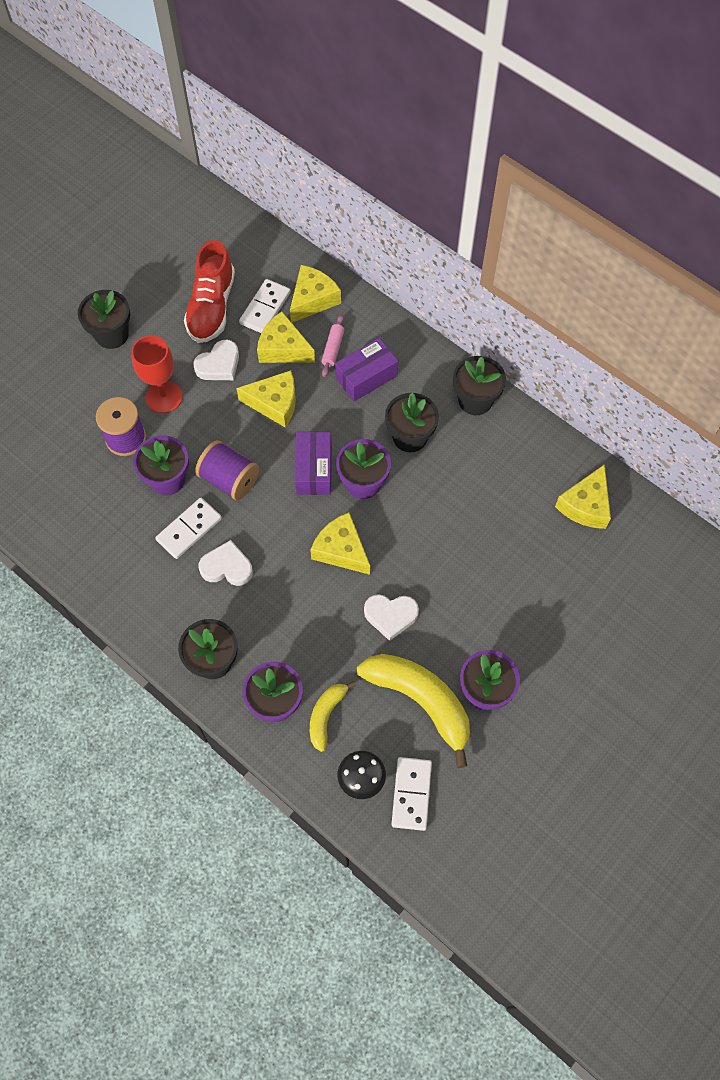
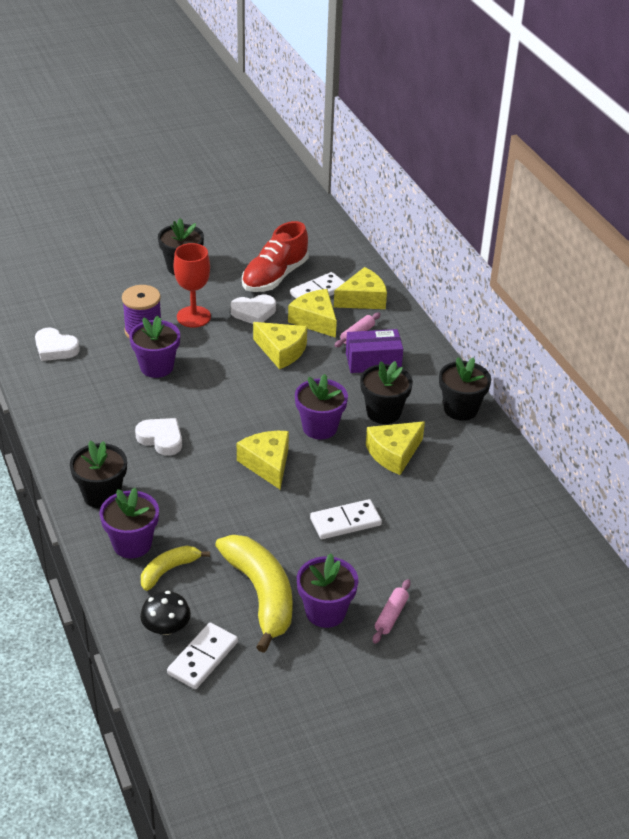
camera: 25 degrees right, 25 degrees down
(189, 529) = (149, 404): white domino -> white domino (345, 522)
(229, 479) = (207, 385): purple spool -> none
(314, 470) = (283, 404): purple box -> none
(390, 616) = (278, 525): white heart -> white heart (55, 348)
(540, 667) = (391, 616): none -> pink rolling pin
(585, 505) = (516, 516): yellow cheese -> yellow cheese (394, 453)

